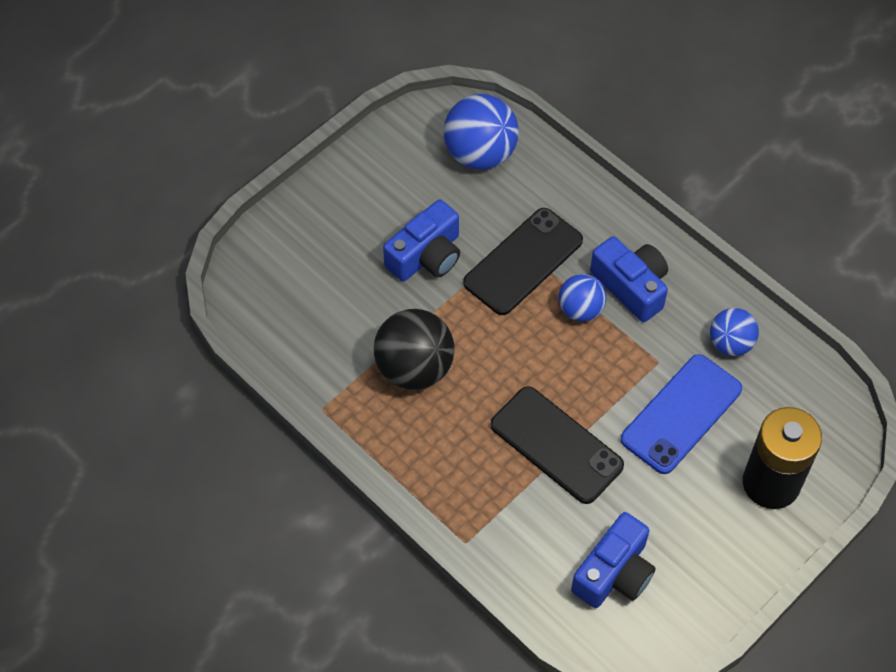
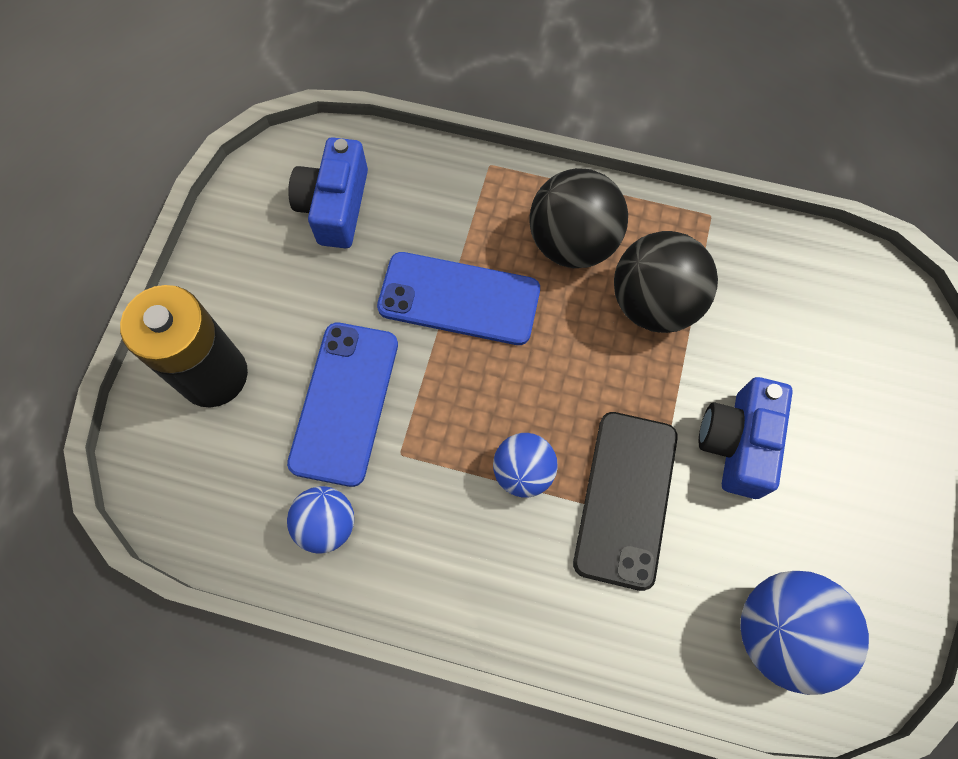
camera: 150 degrees right, 10 degrees up
(443, 442) = (572, 243): none -> black ball
(556, 445) = (459, 298): black phone -> blue phone
(631, 286) = (481, 538): blue camera -> none

